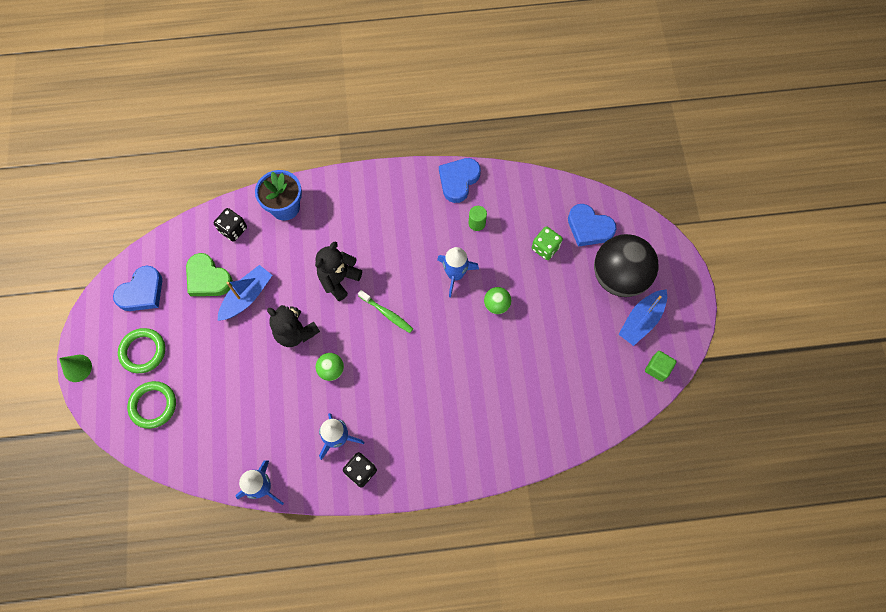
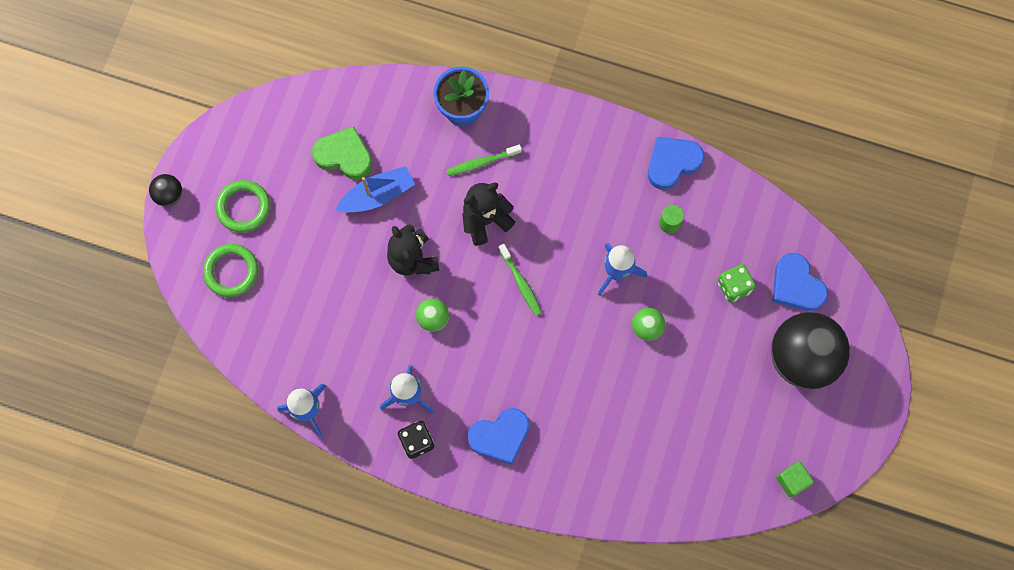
camera: 25 degrees right, 5 degrees up
(77, 368) = (169, 195): green cone -> black ball
(142, 292) = (268, 140): blue heart -> blue heart (500, 436)
(208, 278) = (344, 156): green heart -> green heart turned 135 degrees clockwise
(233, 229) = (394, 111): black dice -> none
(317, 239) = (481, 162): none -> green toothbrush
(641, 320) = (801, 419): blue boat -> none

